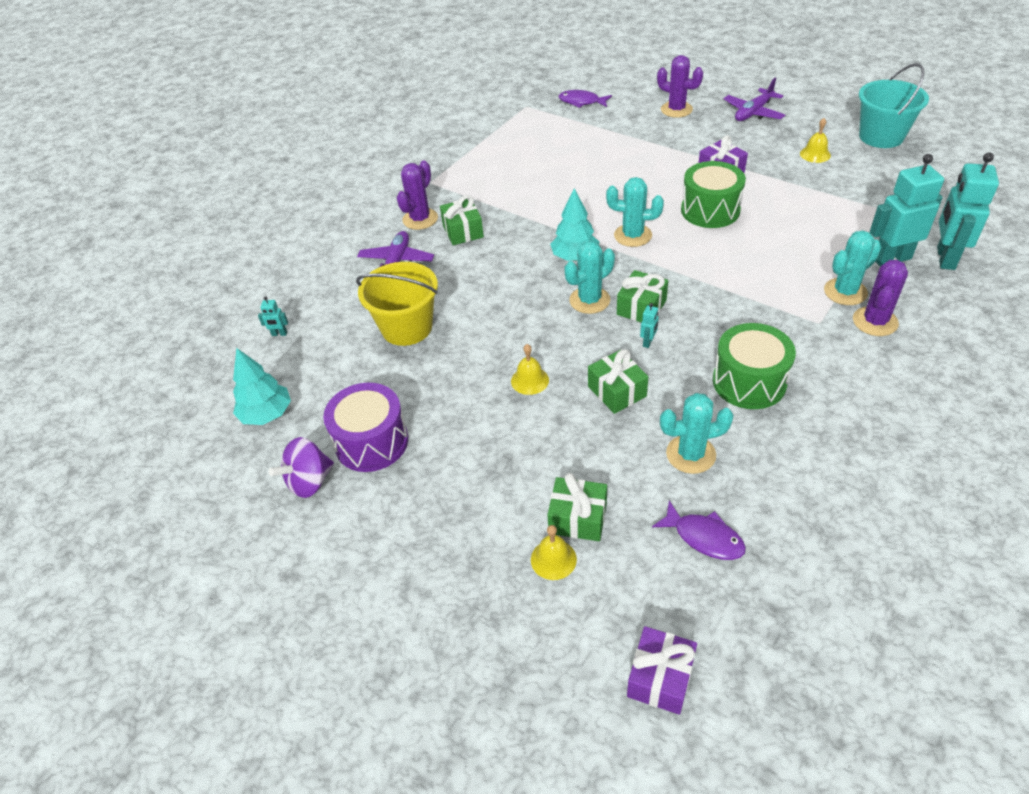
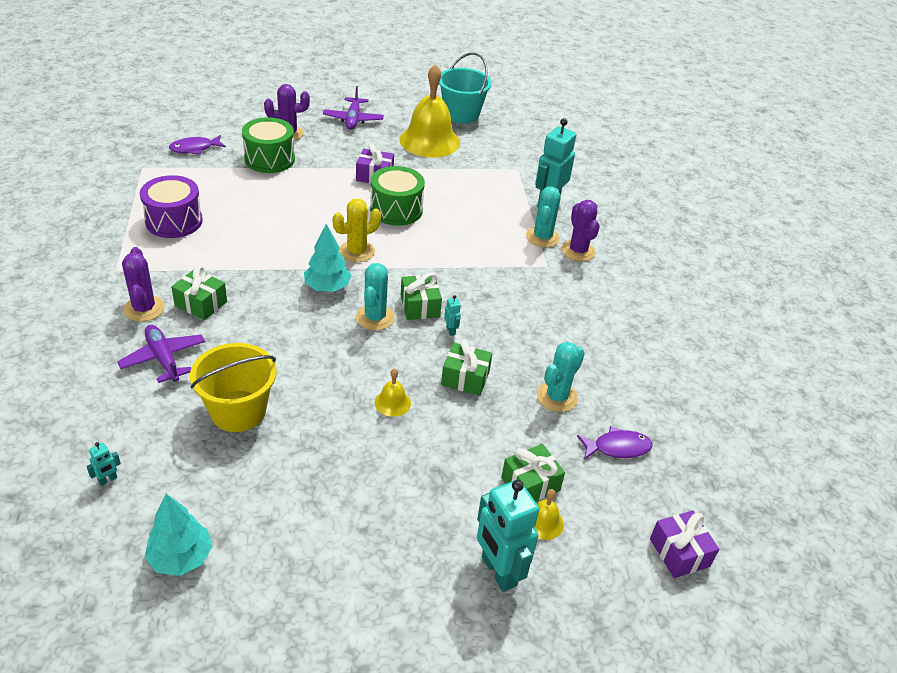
camera: 50 degrees left, 5 degrees down
(309, 481) = (291, 588): purple spinning top -> none
(371, 442) = (312, 523): purple drum -> purple drum (174, 221)
(633, 235) = (357, 251): turquoise cactus -> yellow cactus
(749, 382) = (544, 327): green drum -> green drum (269, 159)
(815, 154) = (429, 141): yellow bell -> yellow bell, size x2.37
(945, 258) = (577, 191): turquoise robot -> turquoise robot (498, 571)

